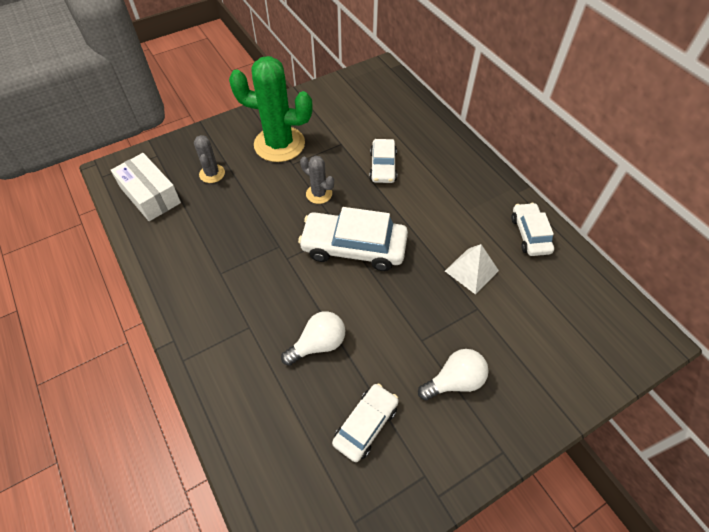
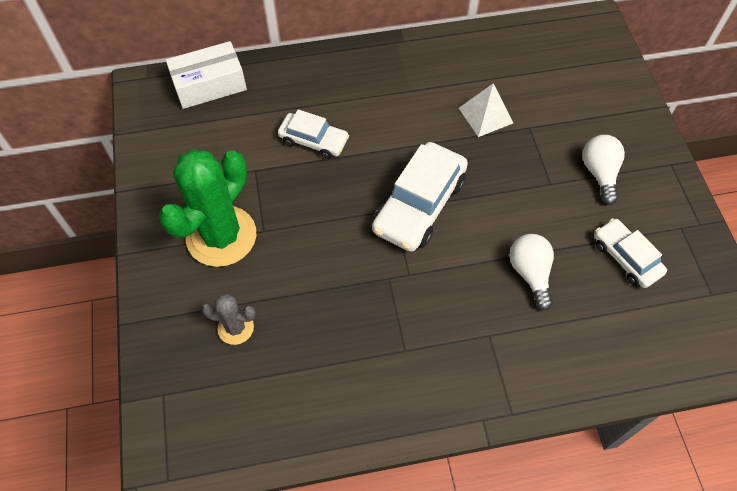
camera: 70 degrees left, 5 degrees up
(150, 195) = (239, 414): white box -> white box (209, 85)
(319, 194) = (327, 216): grey cactus -> none
(530, 234) = (460, 54): white car -> none

